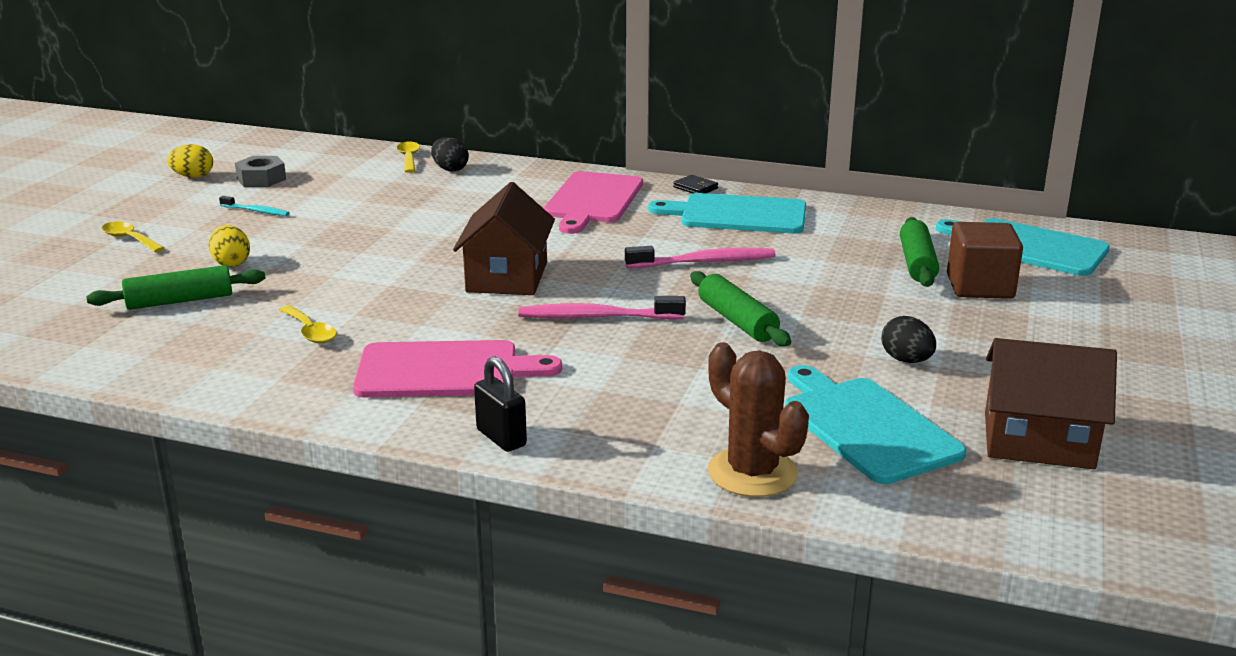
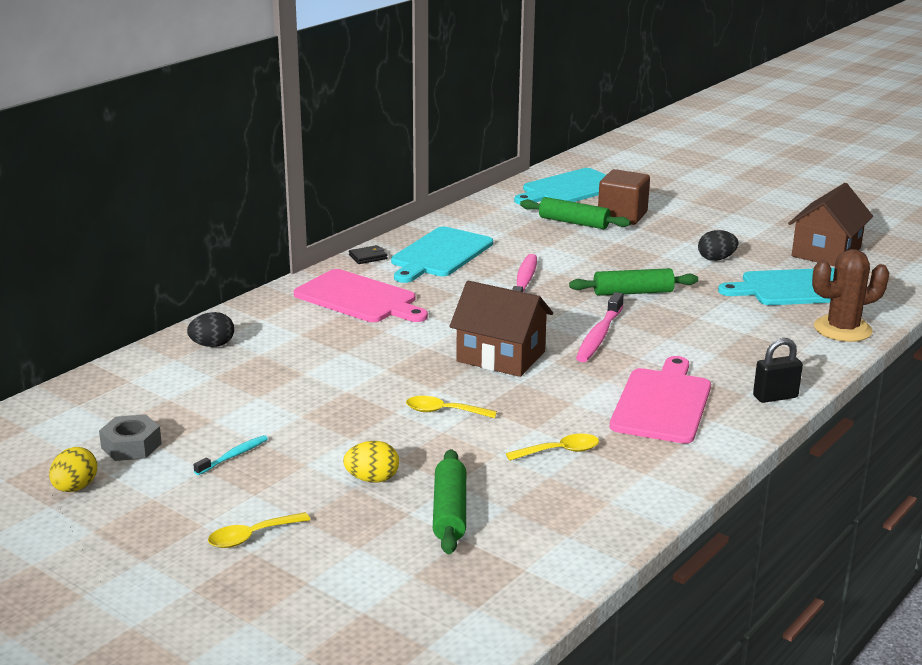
camera: 70 degrees left, 0 degrees up
(409, 158) = (155, 361): yellow spoon -> yellow spoon (444, 411)

